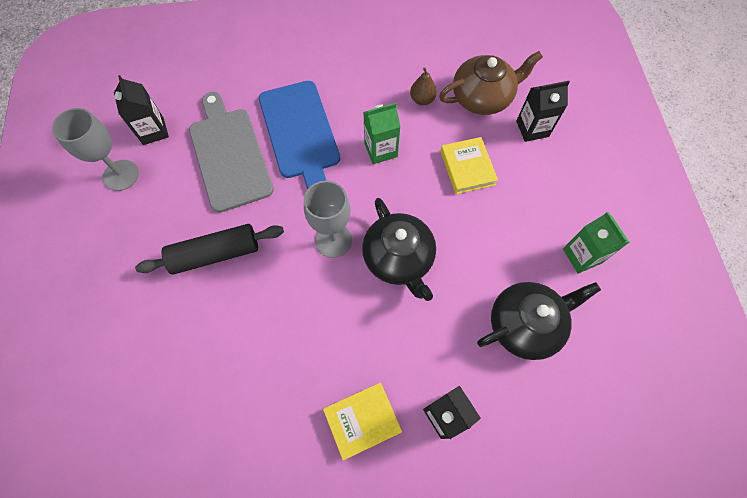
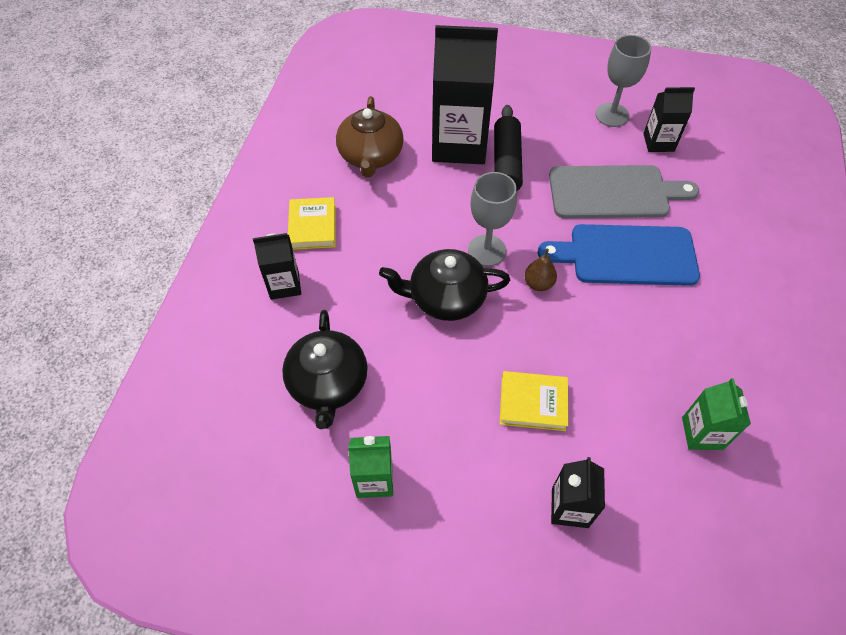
camera: 110 degrees right, 10 degrees down
(198, 308) = (459, 144): none -> black carton
(380, 150) = (583, 323): green carton -> green carton (702, 433)
(422, 99) = (648, 391): brown pear -> brown pear (538, 284)
(482, 97) = (637, 465): brown teapot -> brown teapot (371, 156)

